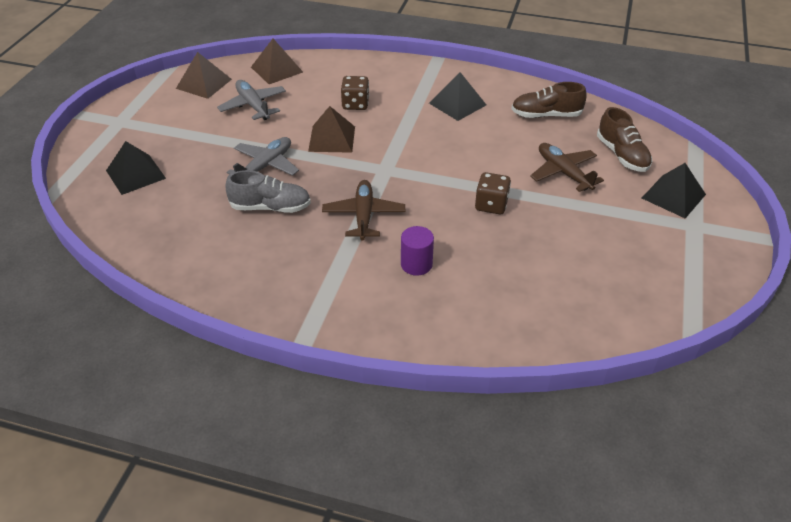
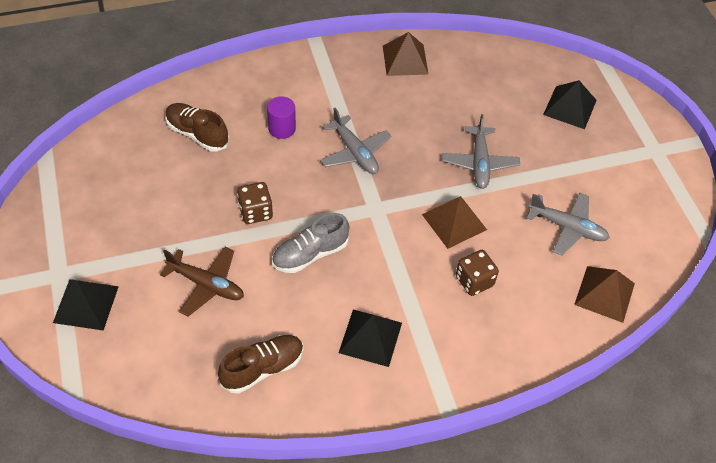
camera: 145 degrees right, 10 degrees up
(203, 83) = (648, 233): brown pyramid -> brown pyramid (405, 59)
(270, 207) = (434, 126): grey shoe -> grey shoe (310, 254)
(364, 215) = (355, 152): brown plane -> grey plane
(622, 155) = (154, 341): brown shoe -> brown shoe (197, 134)

